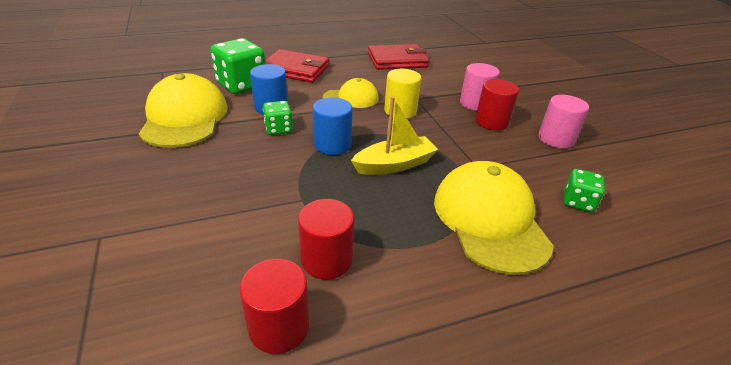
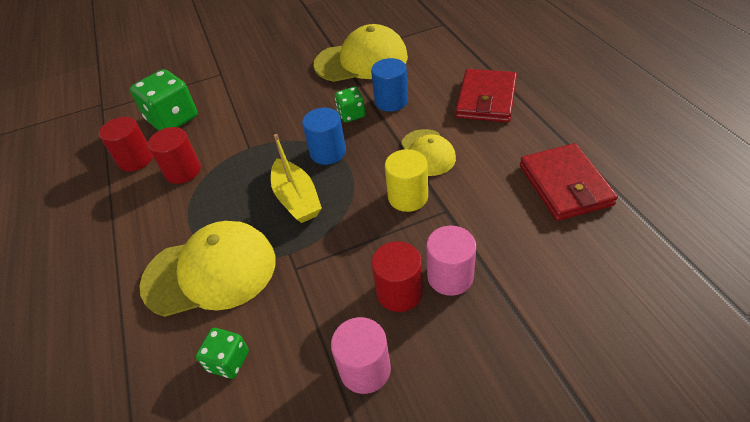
camera: 95 degrees right, 10 degrees up
(242, 85) = (432, 73): green dice -> green dice (173, 119)

